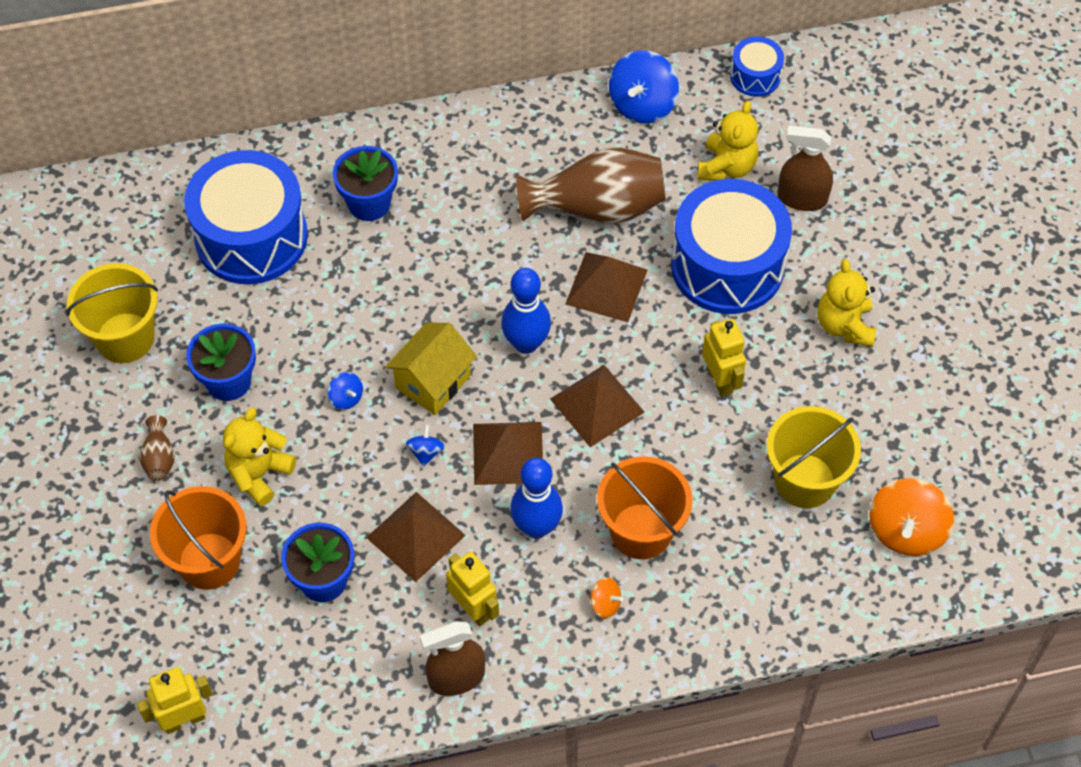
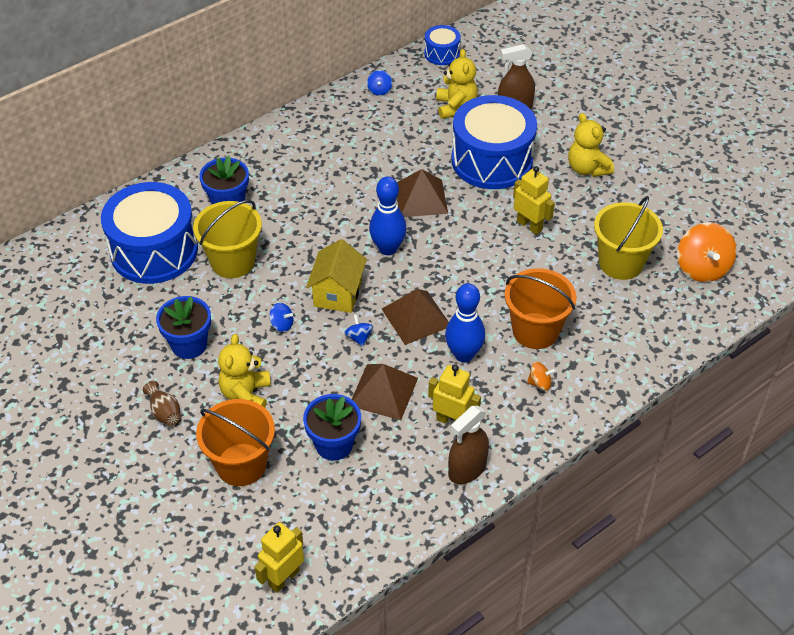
camera: 25 degrees left, 10 degrees down
(125, 338) = (94, 345): yellow bucket -> yellow bucket (233, 261)
(597, 207) = (386, 156): brown vase -> none
(597, 405) = (458, 268): brown pyramid -> none
(642, 104) = (379, 90): blue spinning top -> blue spinning top, size x0.48

